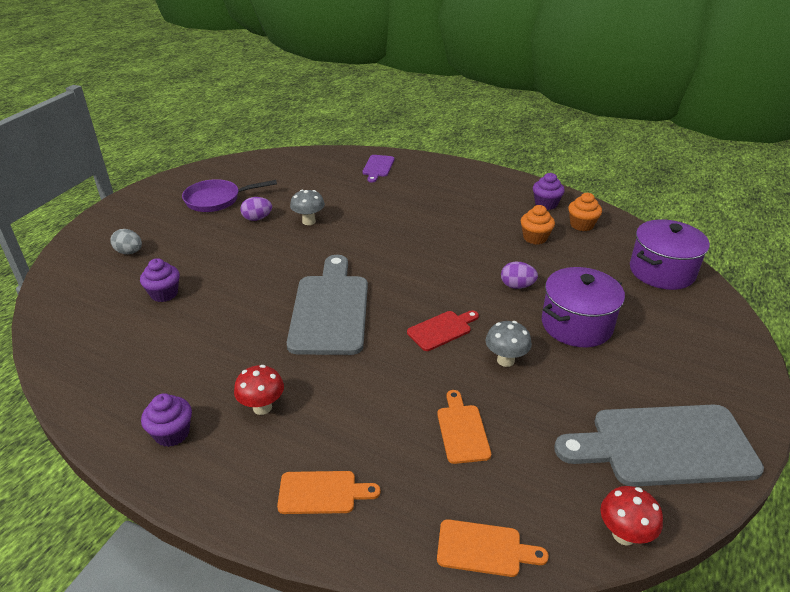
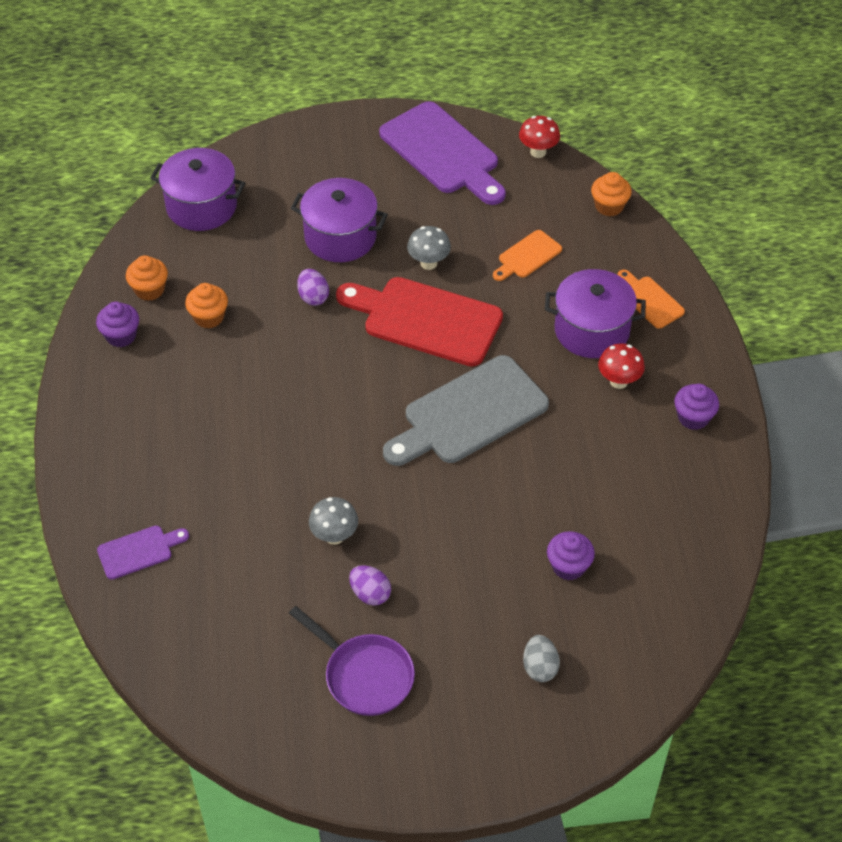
camera: 125 degrees left, 15 degrees up
(332, 423) = (592, 330): none -> purple pot
(442, 330) = (426, 320): red cutting board -> red cutting board, size x2.05
(484, 549) = (609, 206): orange cutting board -> orange cupcake
(664, 445) = (443, 152): grey cutting board -> purple cutting board

